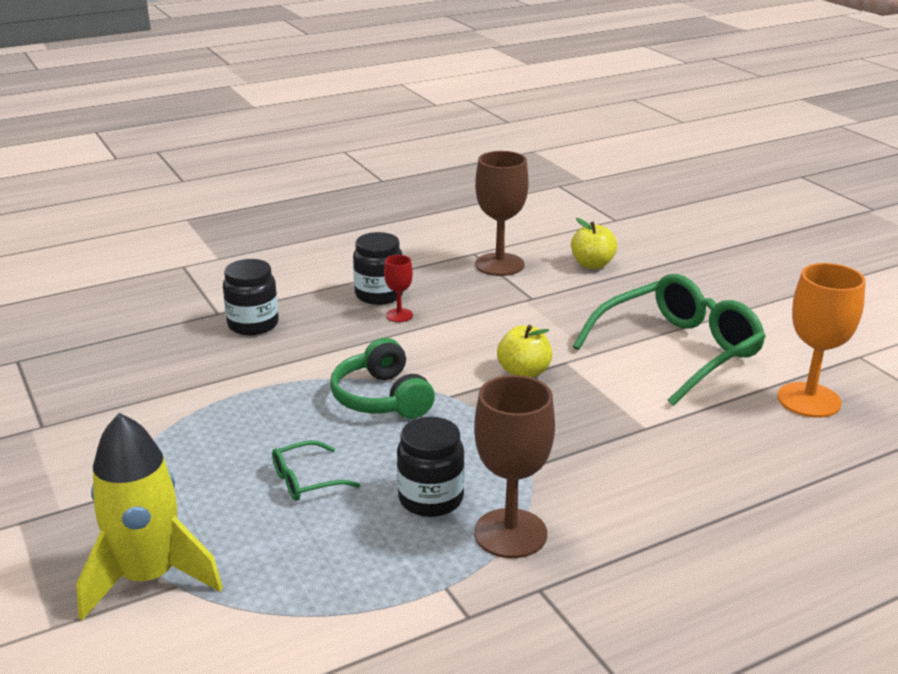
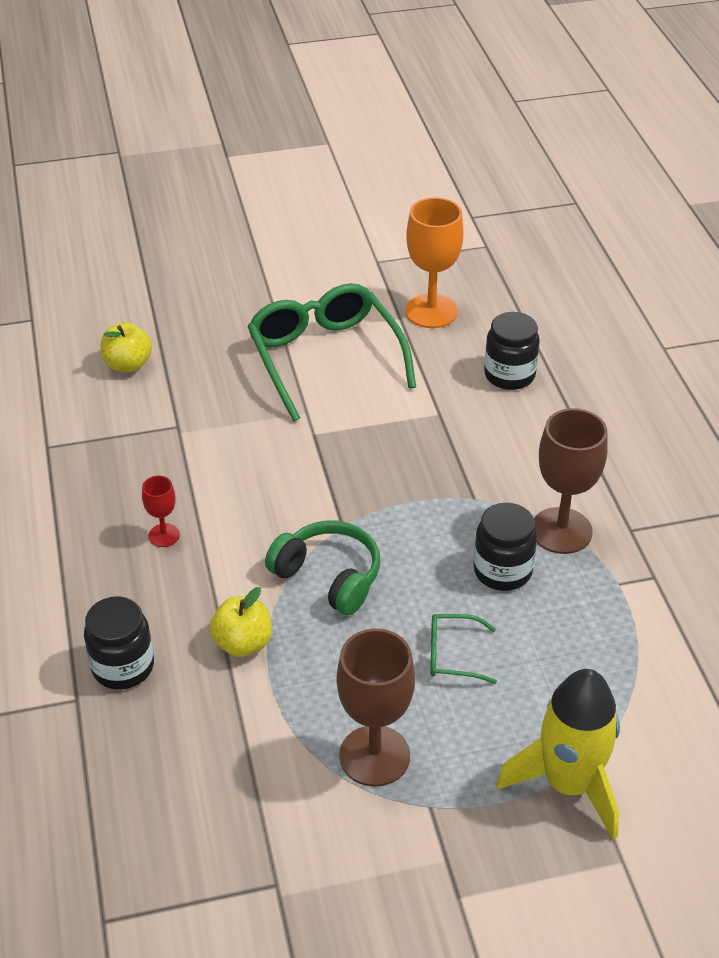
camera: 75 degrees left, 15 degrees up
(305, 481) = (451, 655): green glasses -> green glasses turned 105 degrees clockwise
(379, 295) = (107, 544): black jar -> black jar (509, 375)
(382, 398) = (328, 577): green headphones -> green headphones turned 135 degrees counterclockwise
(499, 264) = (88, 432): brown goblet -> brown goblet (374, 756)
(524, 372) = (321, 466): yellow apple -> yellow apple (243, 643)

